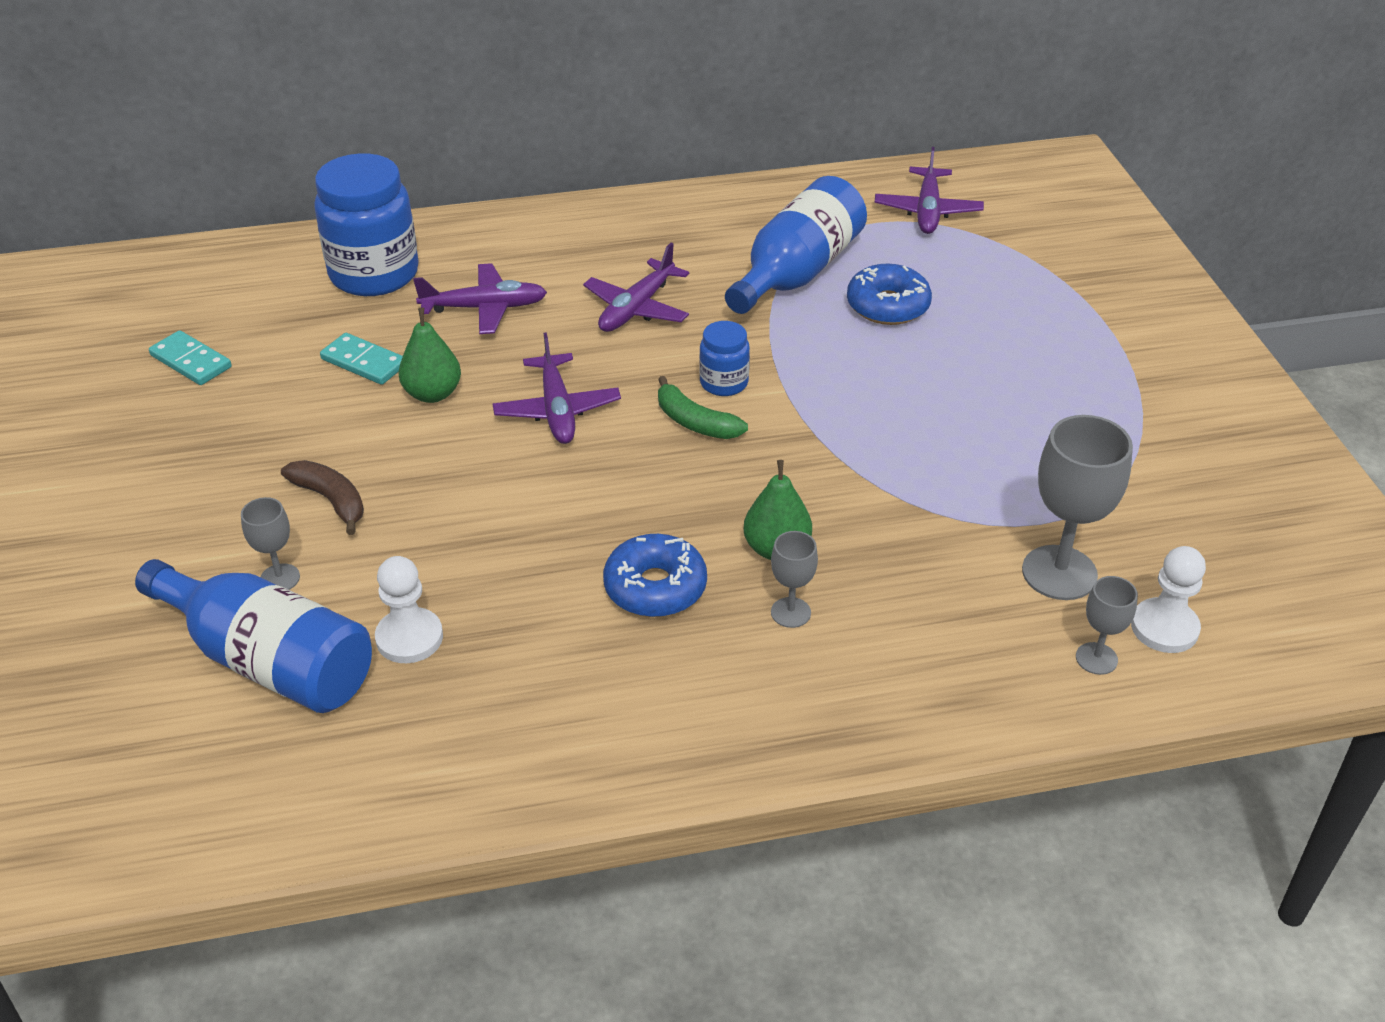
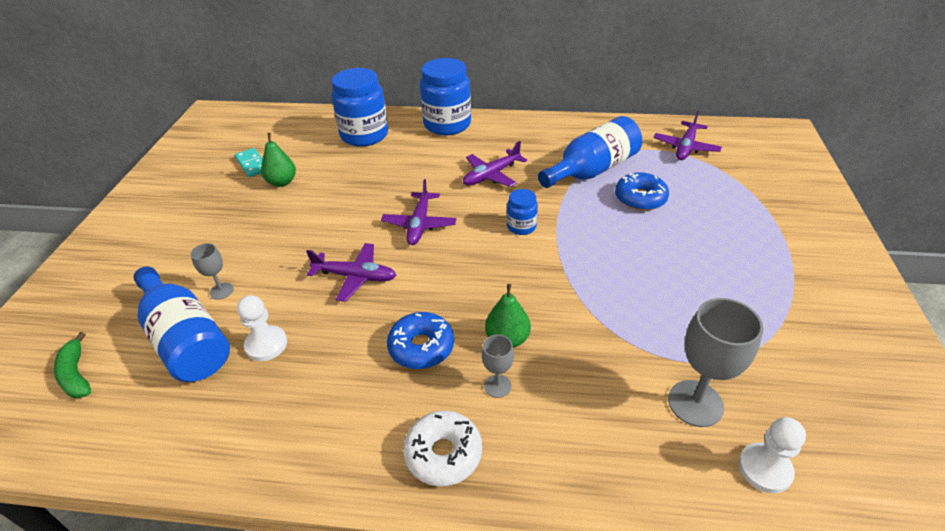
camera: 20 degrees right, 0 degrees up
(331, 500) = (273, 251): brown banana -> none
(364, 362) = (333, 179): turquoise domino -> none
(433, 394) = (358, 203): green pear -> green pear (282, 182)
(484, 308) = (410, 161): purple plane -> purple plane (355, 277)
(516, 231) = (447, 125): none -> blue jar
(695, 422) = (494, 247): green banana -> green banana (76, 374)
(756, 711) = (443, 453): none -> white donut
(1096, 658) = (703, 480): grey goblet -> none

